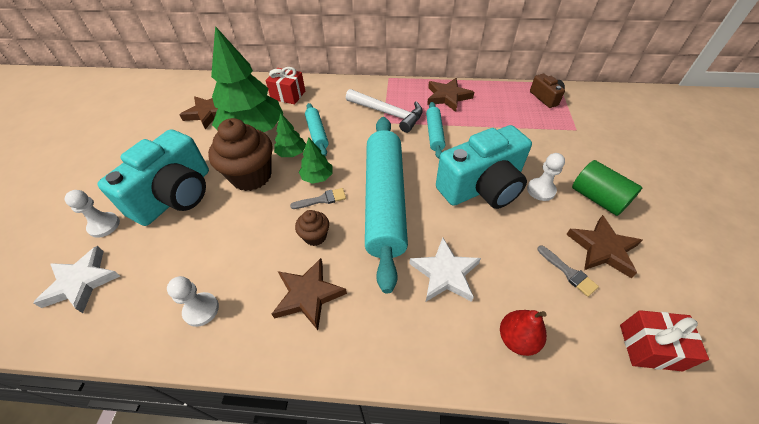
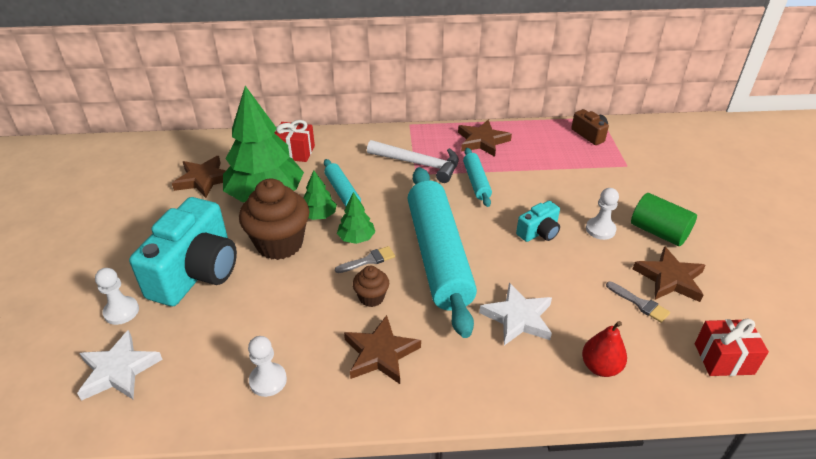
camera: 10 degrees left, 10 degrees down
(482, 187) = (539, 232): turquoise camera -> turquoise camera, size x0.47

